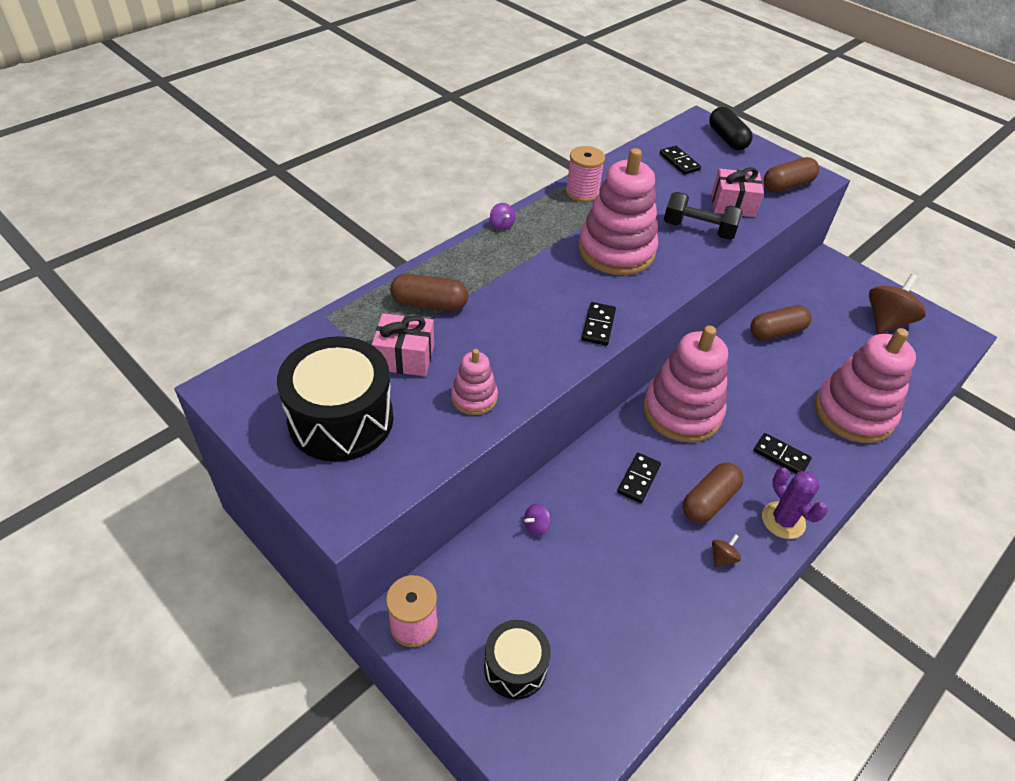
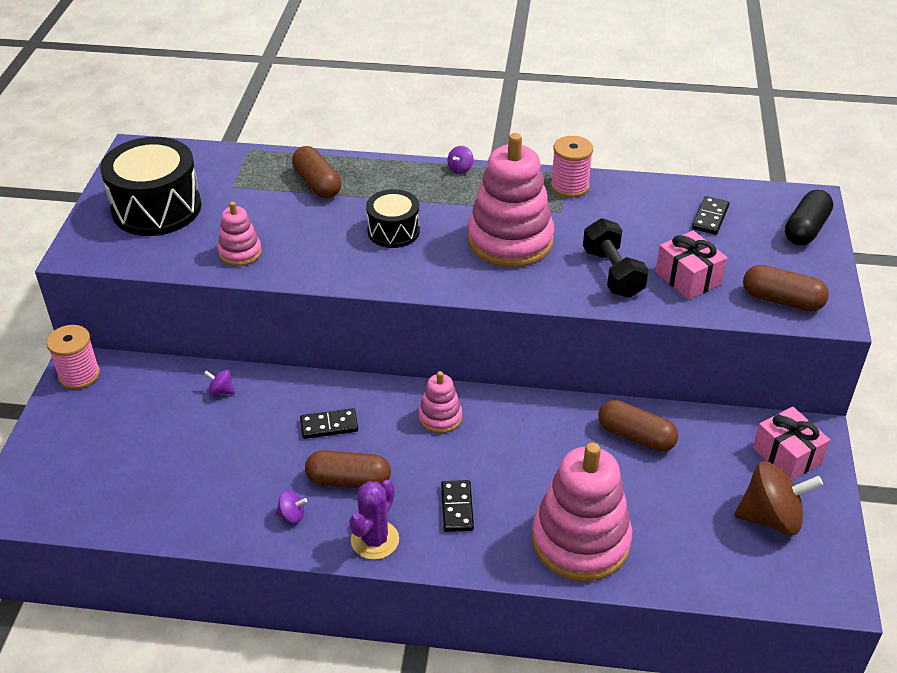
camera: 55 degrees right, 5 degrees down
(404, 357) = (246, 202): pink gift -> pink gift (787, 455)
(515, 667) = (85, 442): black drum -> black drum (393, 231)
(598, 325) = (395, 274): black domino -> none
(682, 412) = (440, 417): pink stacking toy -> pink stacking toy, size x0.49
(722, 557) = (292, 515): brown spinning top -> purple spinning top

